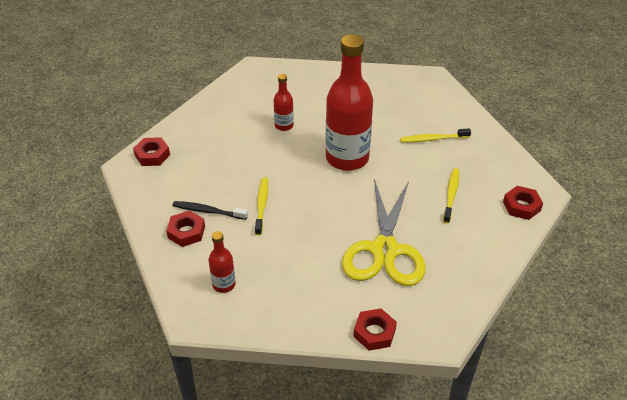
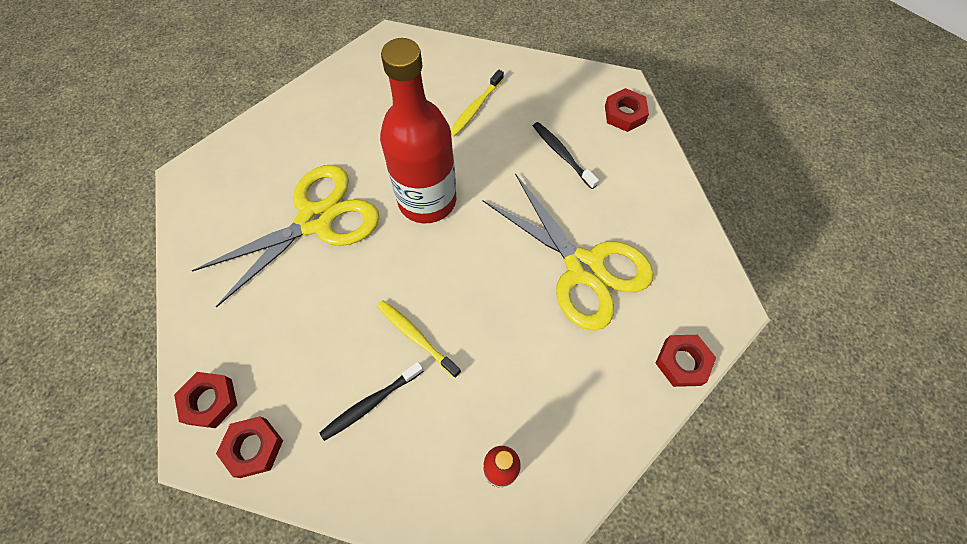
camera: 50 degrees left, 20 degrees up
(186, 232) = (381, 454): red nut -> red nut (253, 447)
(284, 125) = (315, 220): red bottle -> yellow scissors
(451, 195) = (562, 154): yellow toothbrush -> black toothbrush

